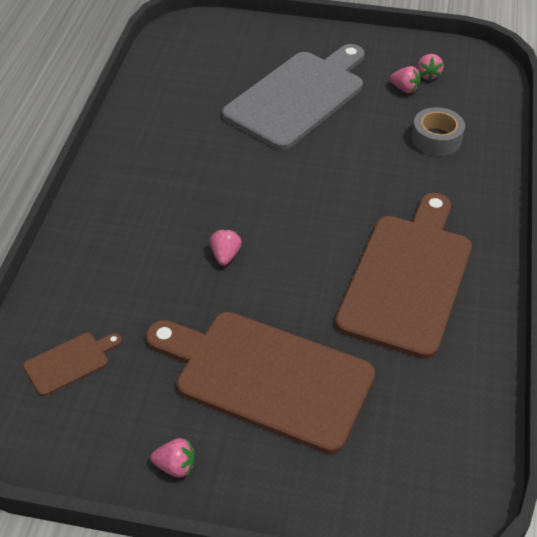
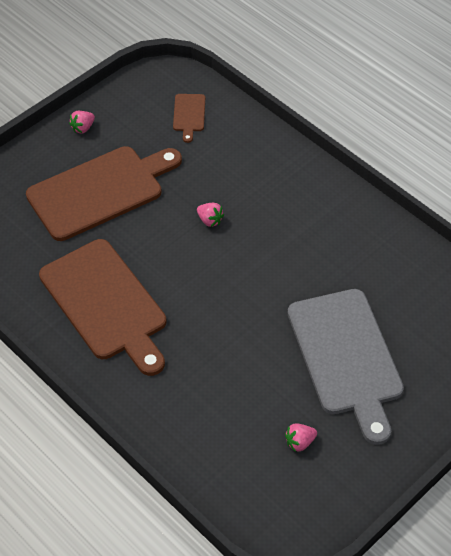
camera: 125 degrees right, 5 degrees up
(428, 75) = (305, 475): pink strawberry -> none
(436, 139) = (220, 419): grey tape -> none

